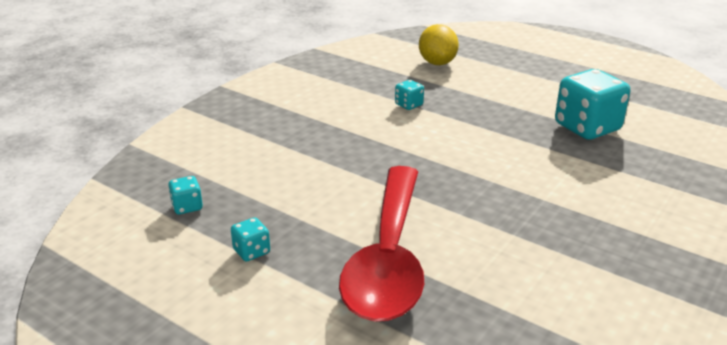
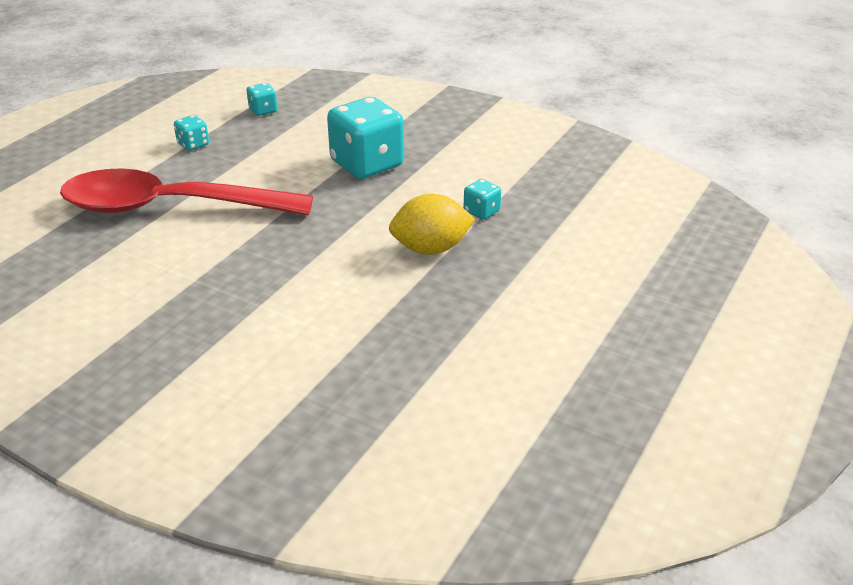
camera: 85 degrees right, 5 degrees up
(437, 63) = (623, 232): yellow lemon -> yellow lemon (431, 249)
(587, 127) = (444, 357): turquoise dice -> turquoise dice (367, 164)

